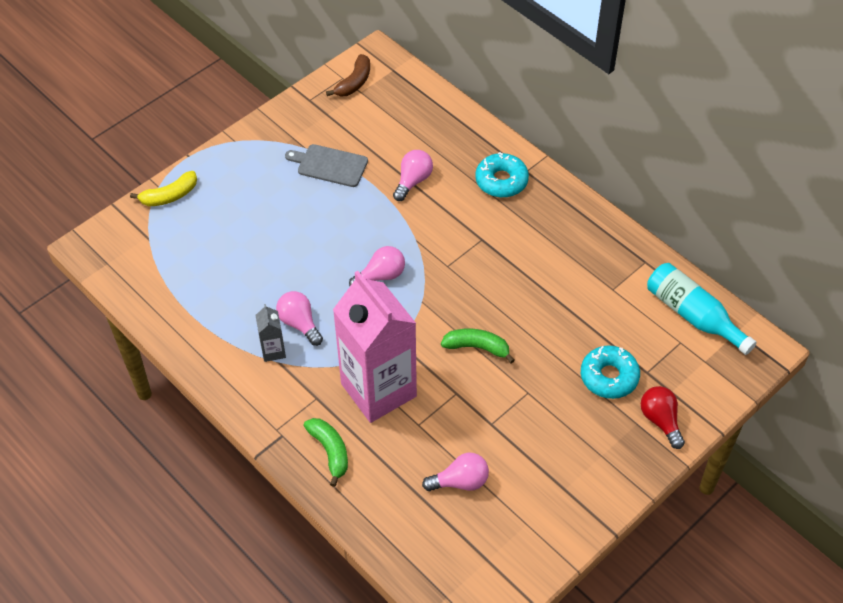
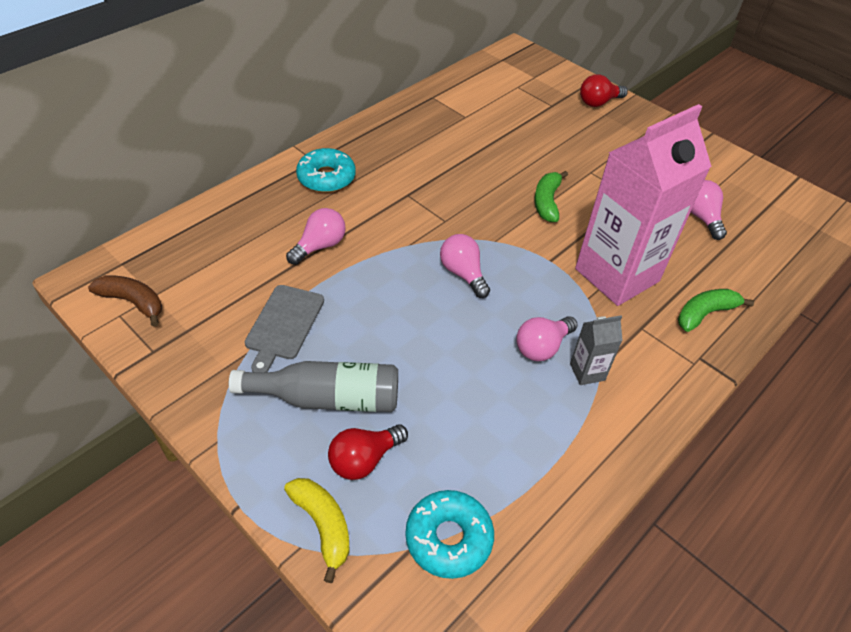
camera: 95 degrees left, 5 degrees down
(212, 214) = (364, 459): none -> red light bulb
(262, 193) = (327, 398): none -> grey bottle
(413, 181) = (320, 246): pink light bulb -> pink light bulb turned 105 degrees clockwise
(609, 377) = (562, 125): turquoise donut -> turquoise donut (448, 538)
(693, 315) = (489, 78): turquoise bottle -> none

